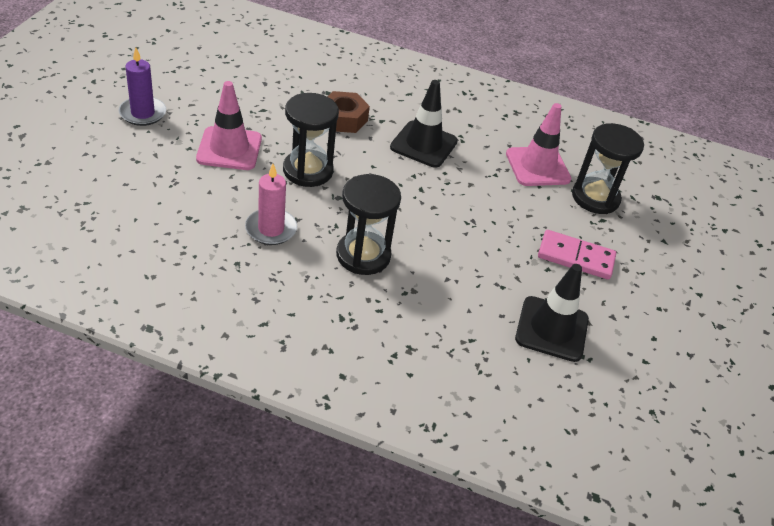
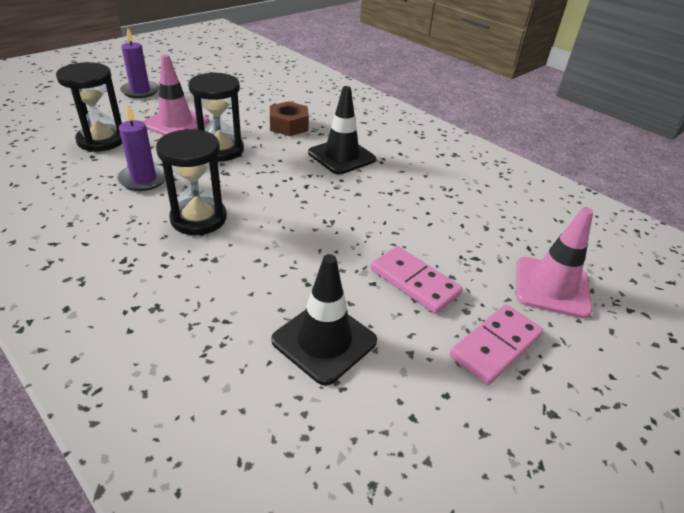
camera: 30 degrees right, 5 degrees down
(271, 229) = (144, 179): pink candle -> purple candle
(537, 167) = (440, 197): pink traffic cone -> pink traffic cone (552, 287)
(595, 198) = (483, 237): black hourglass -> black hourglass (101, 140)
(661, 290) = (495, 346): none -> pink domino

